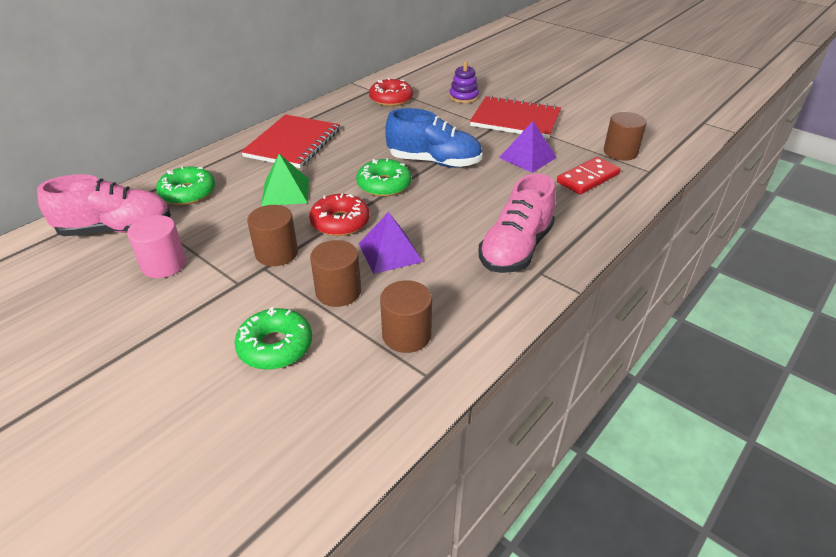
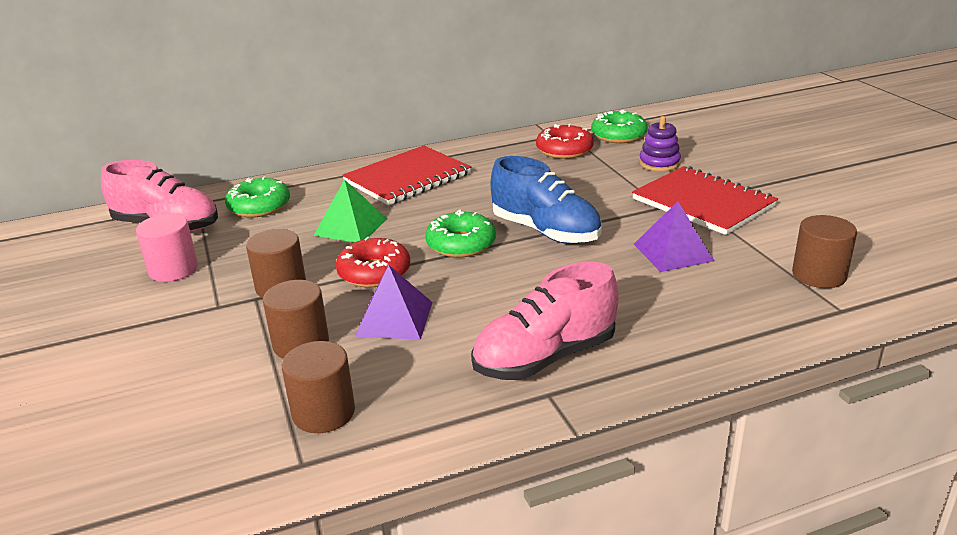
camera: 30 degrees right, 10 degrees down
(275, 346) = (189, 379): green donut -> green donut (618, 135)
(588, 178) = (733, 297): red domino -> none

